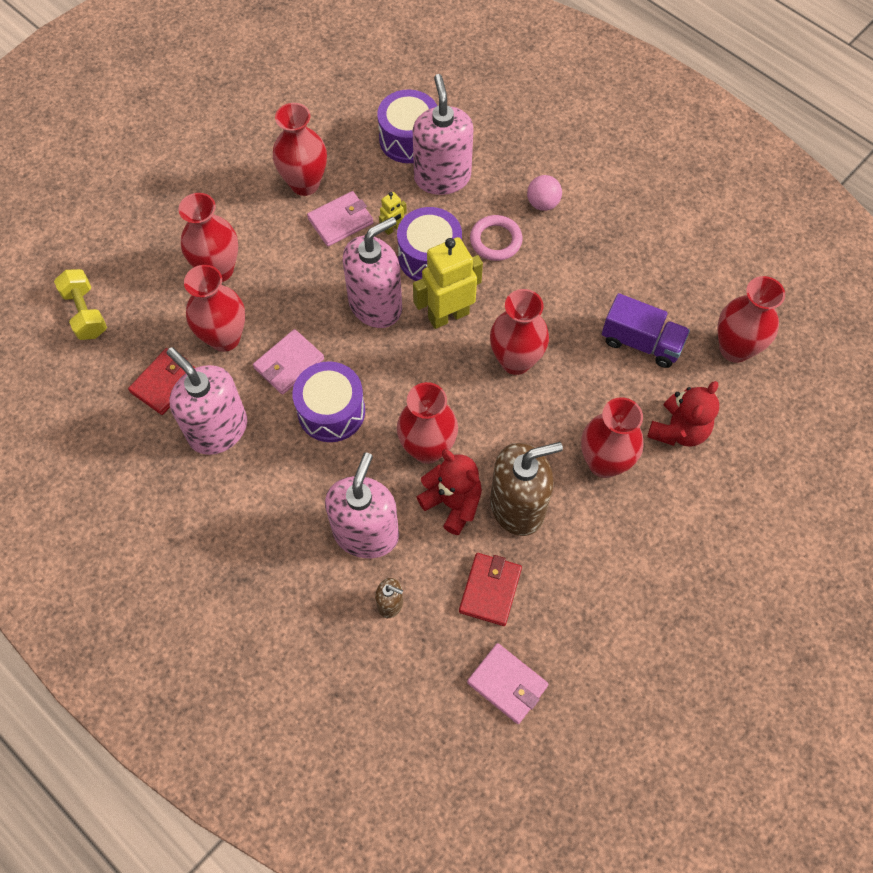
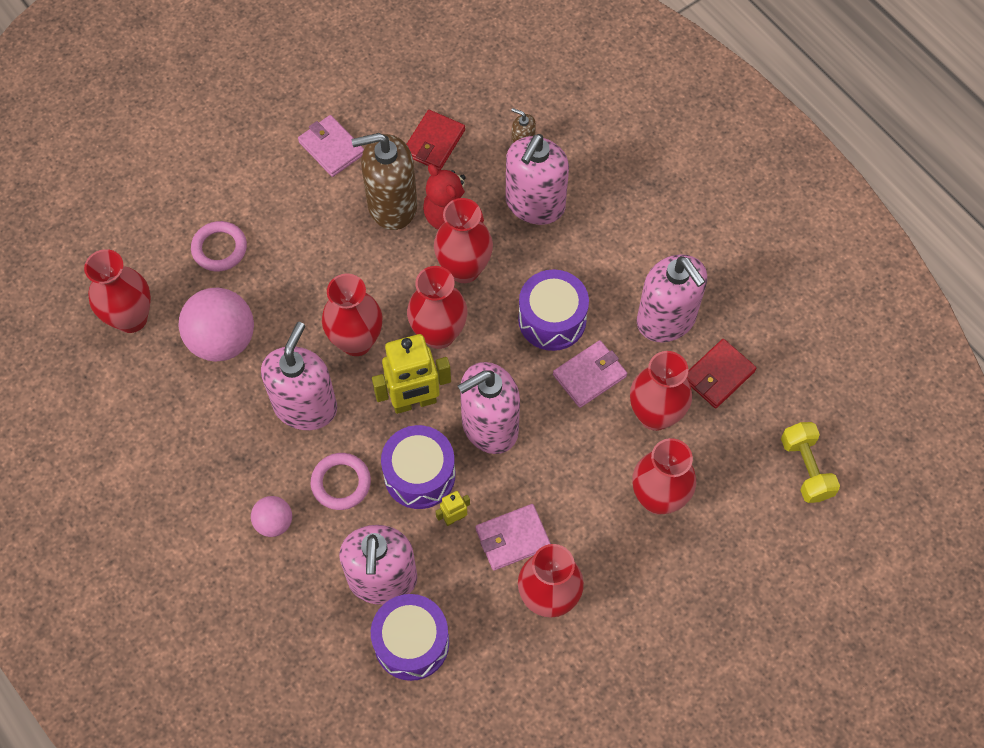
camera: 170 degrees left, 0 degrees up
(507, 684) = (437, 74): pink wallet -> pink wallet (331, 148)
(545, 296) = (305, 406): none -> pink soap dispenser
(604, 462) = (300, 230): red vase -> red vase (439, 334)
(641, 342) = (223, 340): purple truck -> pink ball
(678, 430) = (219, 248): red teddy bear -> pink ring

